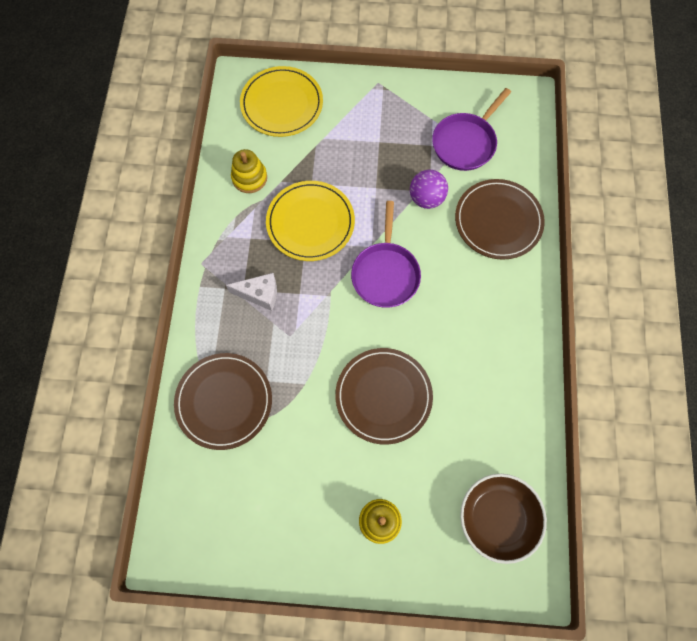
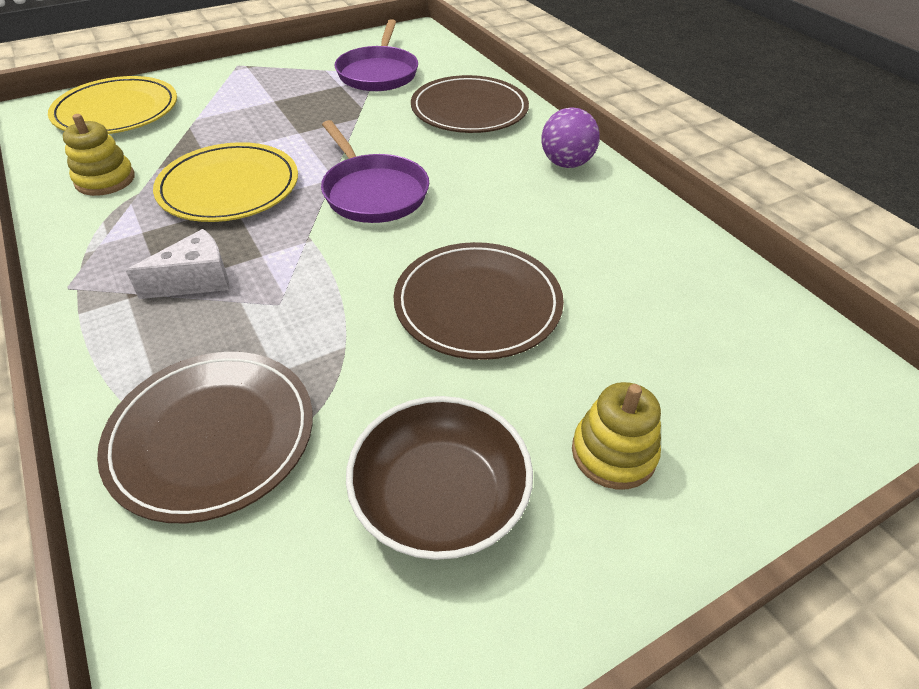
camera: 35 degrees left, 25 degrees down
(426, 198) = (370, 121): purple ball -> purple ball (566, 163)
(497, 518) = (760, 353): brown bowl -> brown bowl (440, 498)

